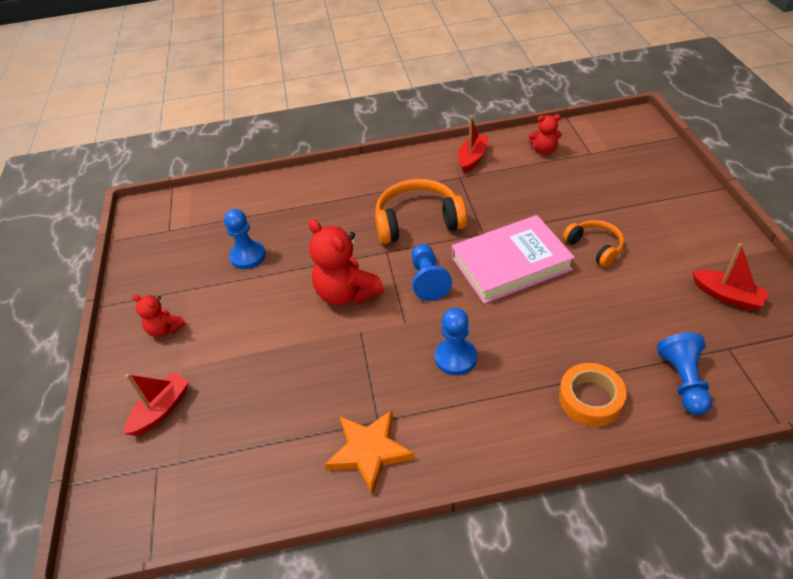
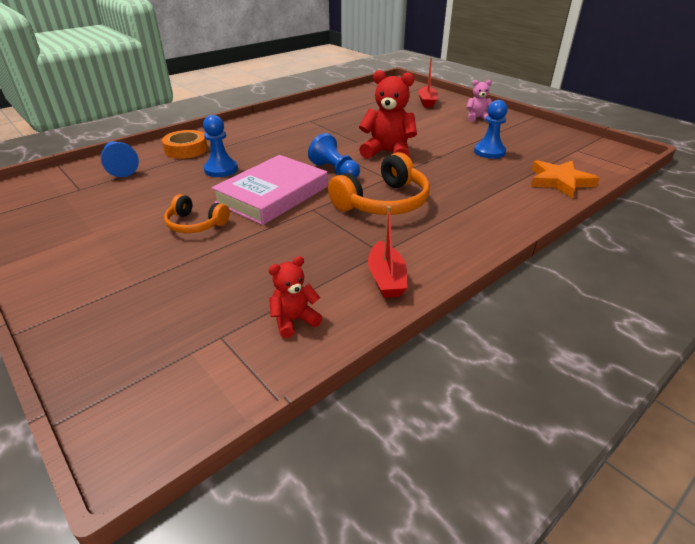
camera: 145 degrees right, 10 degrees down
(165, 329) = (477, 118): red teddy bear -> pink teddy bear
(369, 451) = (305, 113): orange star -> orange star (559, 181)
(455, 357) = (283, 145): blue pawn -> blue pawn (221, 169)
(727, 296) = (66, 218): red boat -> none

